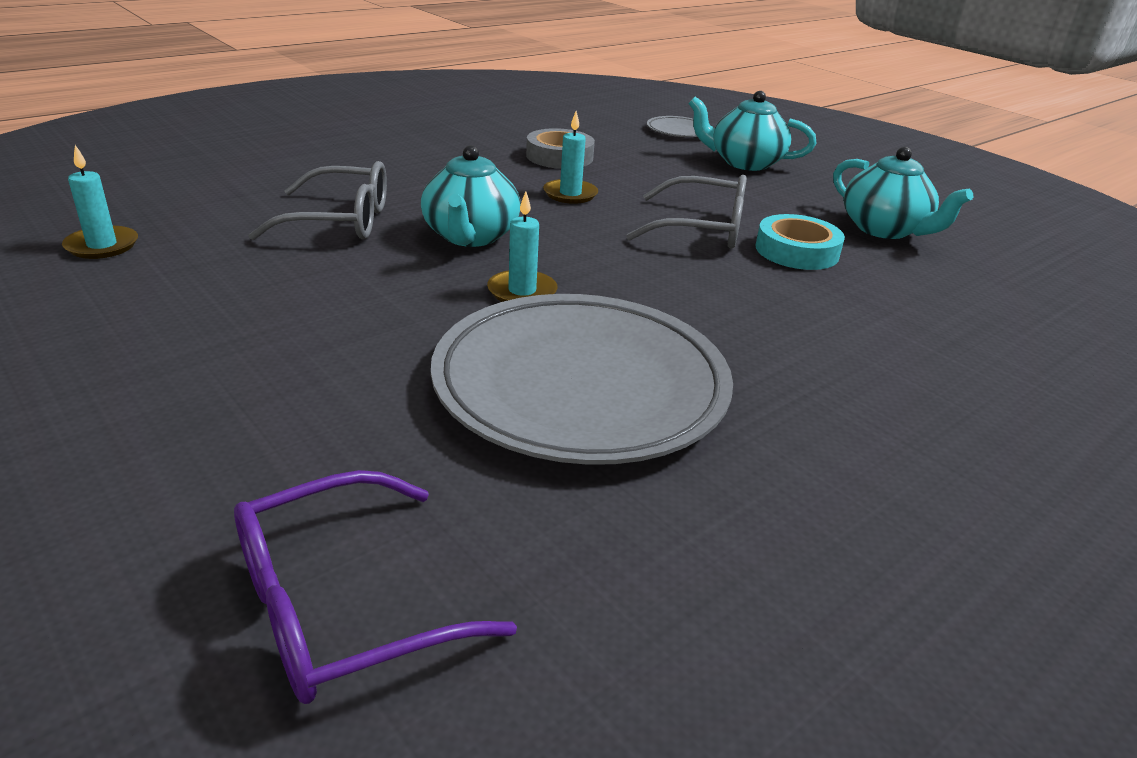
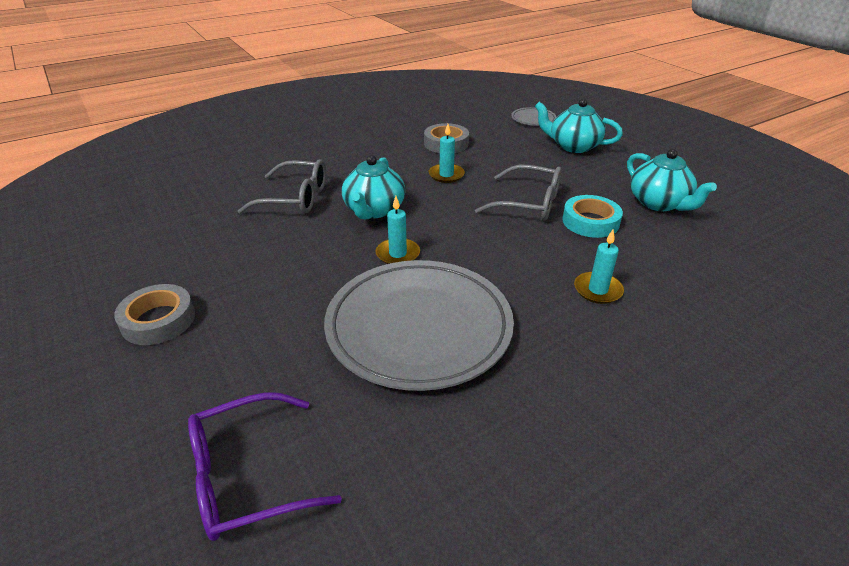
camera: 10 degrees right, 5 degrees up
(102, 246) = (153, 218): turquoise candle -> turquoise candle (597, 290)
(136, 386) = (158, 320): none -> grey tape

